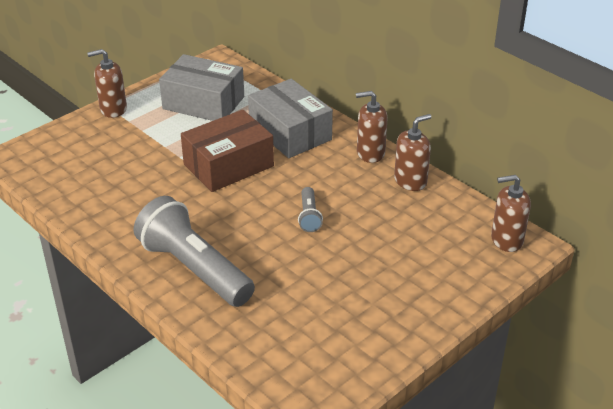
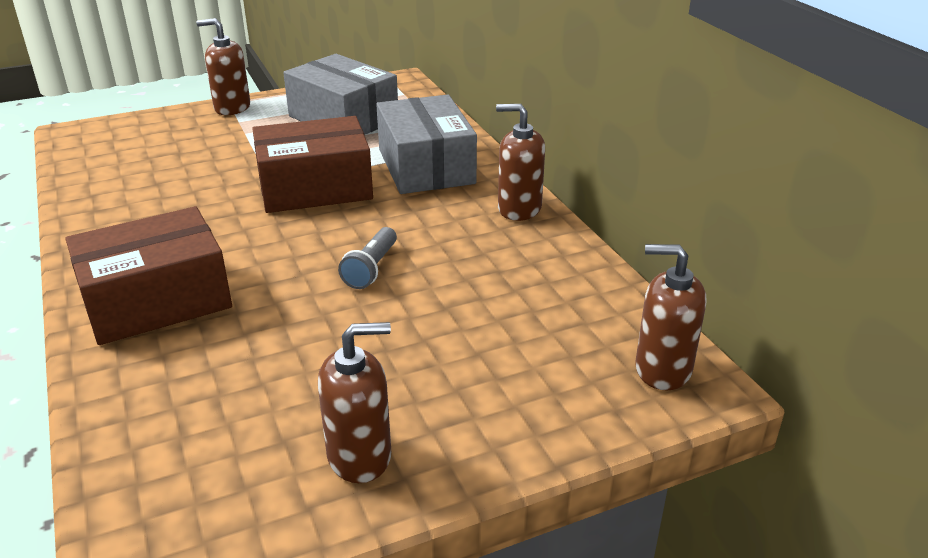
camera: 20 degrees right, 5 degrees down
(194, 269) = (156, 300): grey flashlight -> brown box
(410, 181) = (554, 254): brown soap dispenser -> brown soap dispenser (360, 456)

